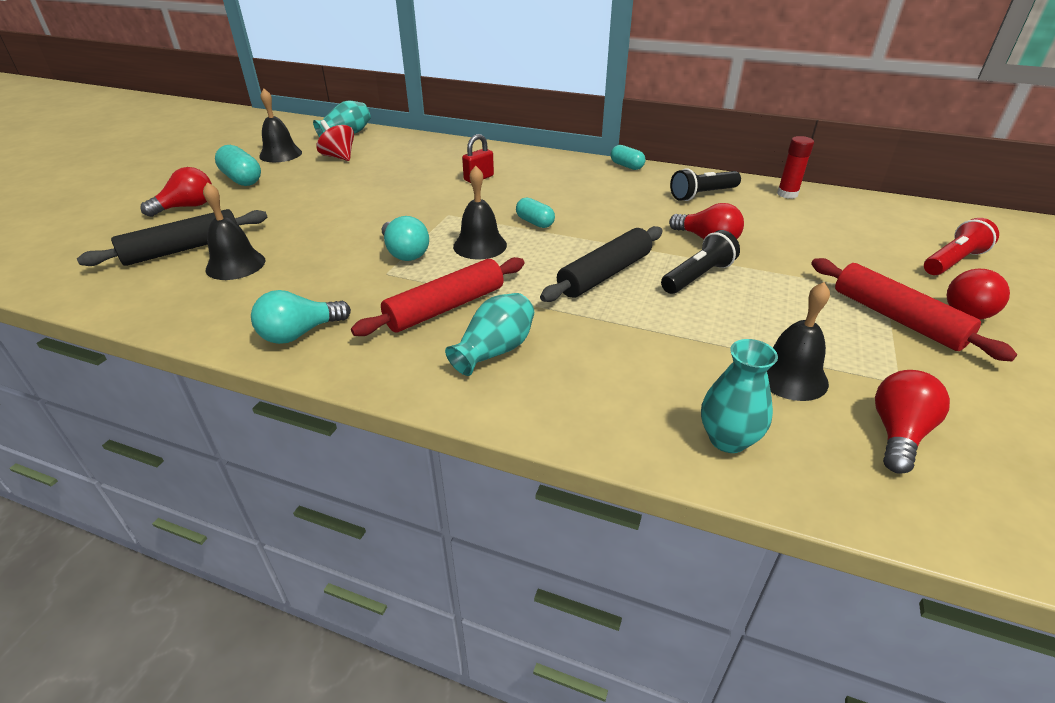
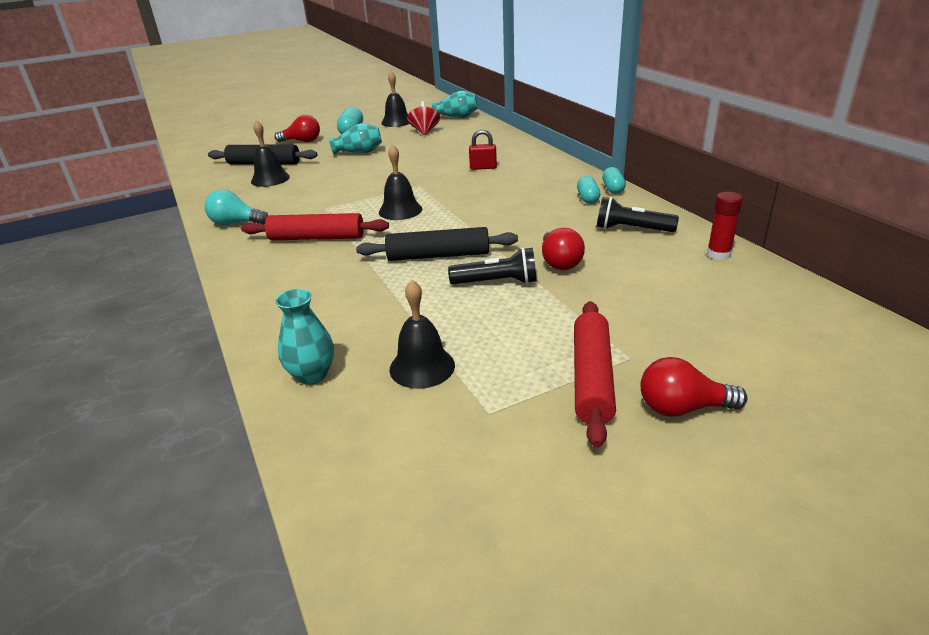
camera: 45 degrees right, 5 degrees down
(405, 253) = (353, 200): turquoise light bulb -> none
(495, 350) = (296, 270): turquoise vase -> turquoise vase (359, 152)
(535, 222) = (461, 207): turquoise capsule -> turquoise capsule (588, 198)
(897, 433) = (414, 436): red light bulb -> none
(953, 261) = (767, 369): red flashlight -> none

